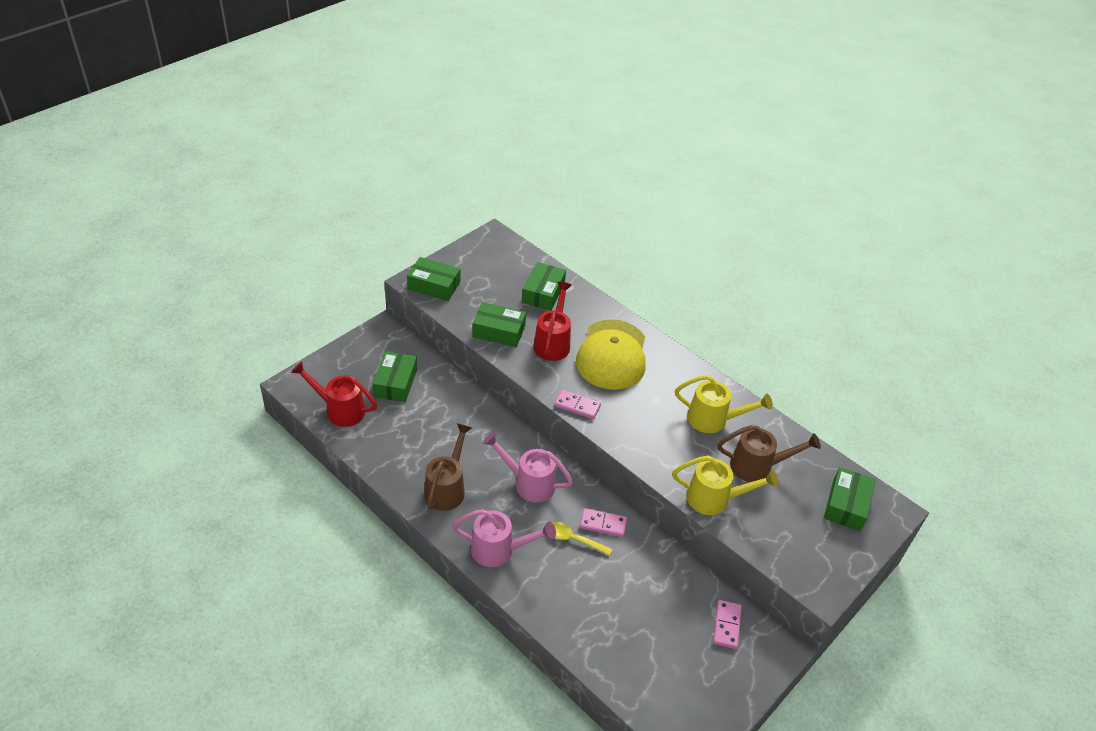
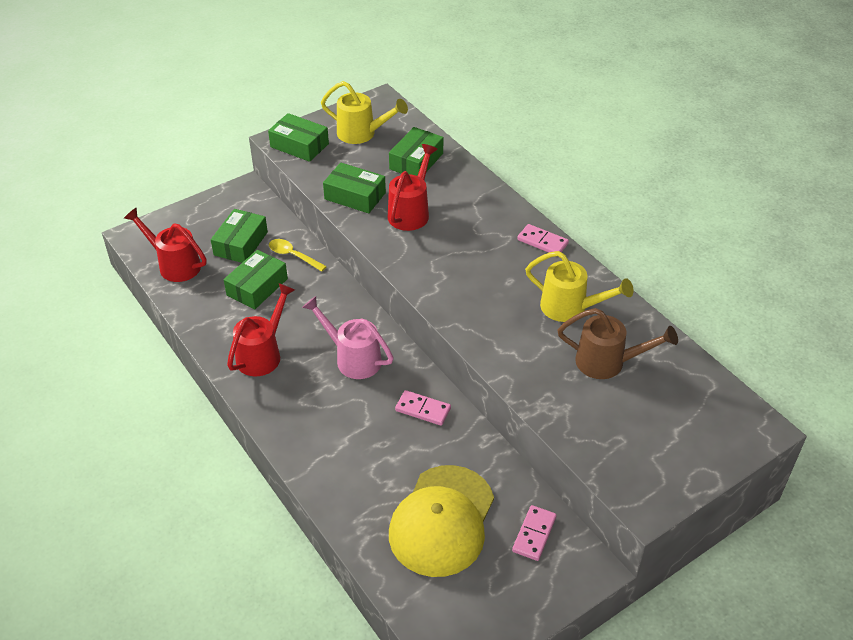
camera: 15 degrees right, 0 degrees up
(447, 488) = (262, 354): brown watering can -> red watering can
(499, 550) = (299, 423): pink watering can -> none
(573, 539) = (385, 422): yellow spoon -> yellow spoon (293, 256)
(577, 406) = (417, 279): pink domino -> pink domino (542, 242)
(612, 355) = (473, 230): yellow cap -> yellow cap (442, 521)
(714, 499) = (545, 391): yellow watering can -> yellow watering can (361, 134)
(846, 505) = (703, 416): green box -> green box (257, 287)

